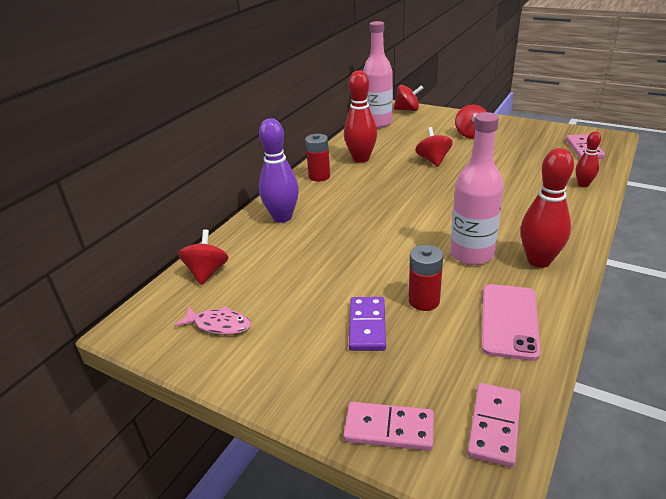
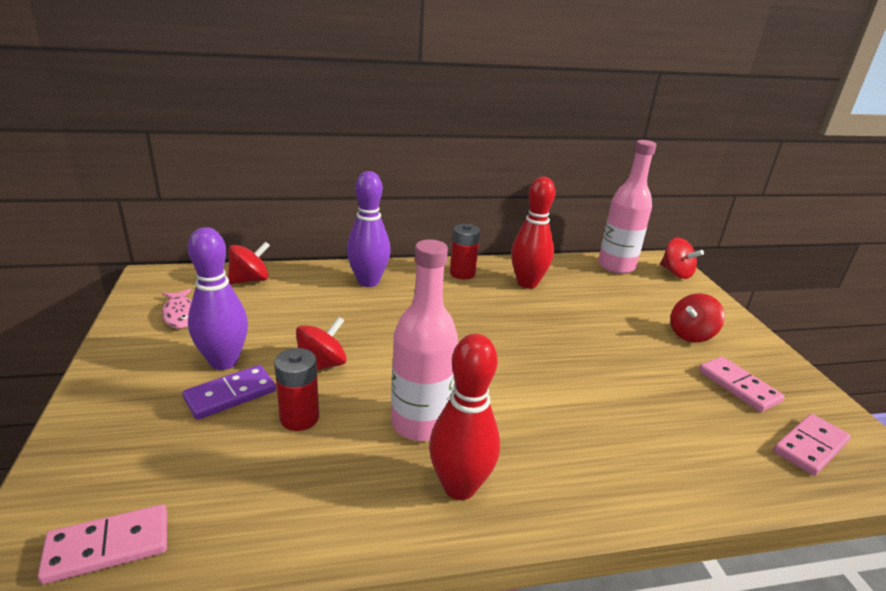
camera: 45 degrees right, 5 degrees down
(319, 318) = (224, 362): none -> purple bowling pin
(389, 428) = (77, 466): pink domino -> pink domino (738, 386)
(433, 160) = (588, 328): red spinning top -> red spinning top (321, 365)
(509, 321) = (308, 498): pink phone -> none
(583, 184) = (705, 475): red bowling pin -> none

